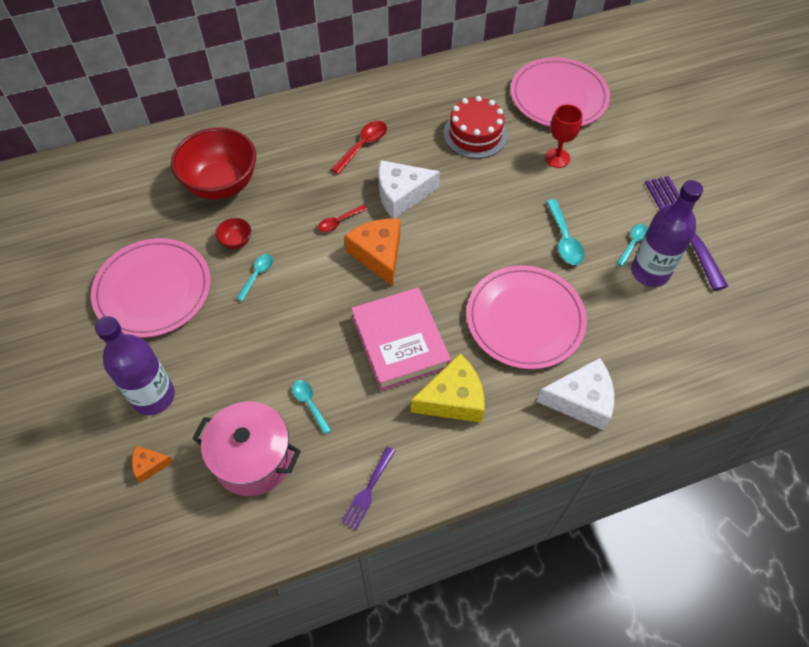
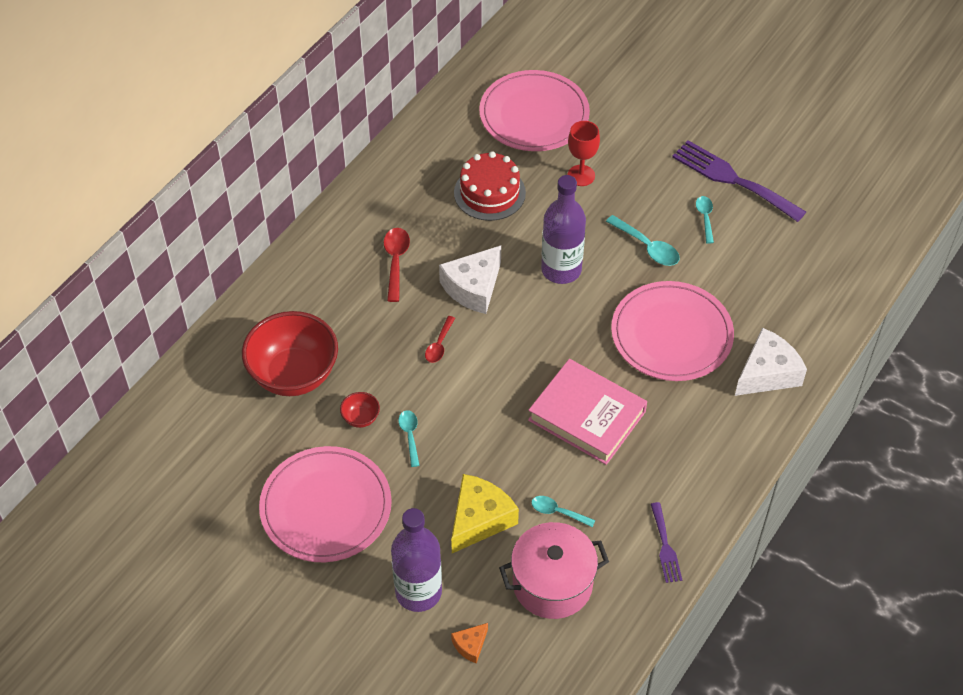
camera: 35 degrees left, 5 degrees down
(378, 255) = (501, 353): orange cheese -> none
(453, 399) = (669, 434): yellow cheese -> yellow cheese (479, 519)
(650, 272) = (737, 235): purple bottle -> purple bottle (561, 269)

